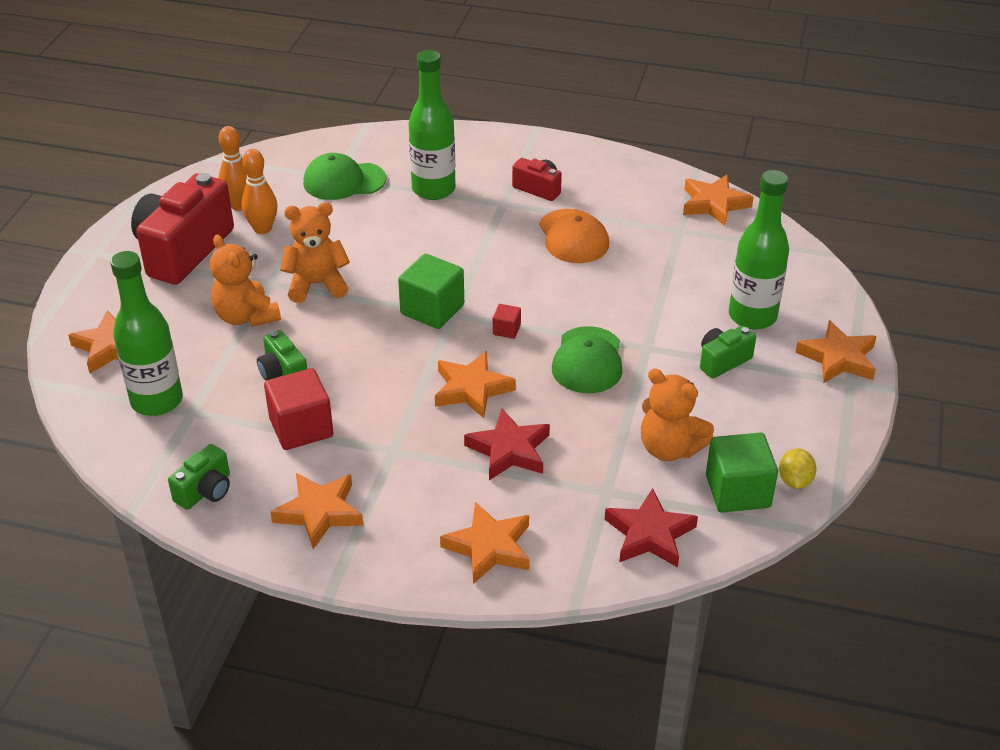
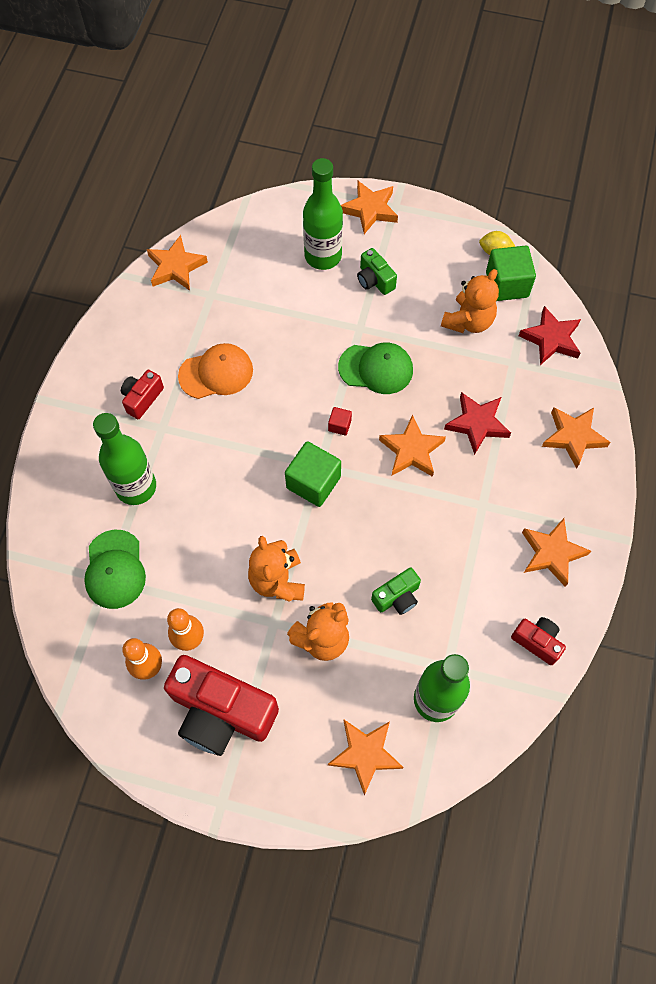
camera: 90 degrees left, 25 degrees up
(205, 491) = (537, 641): green camera -> red camera
(301, 428) = (462, 575): red cube -> none

